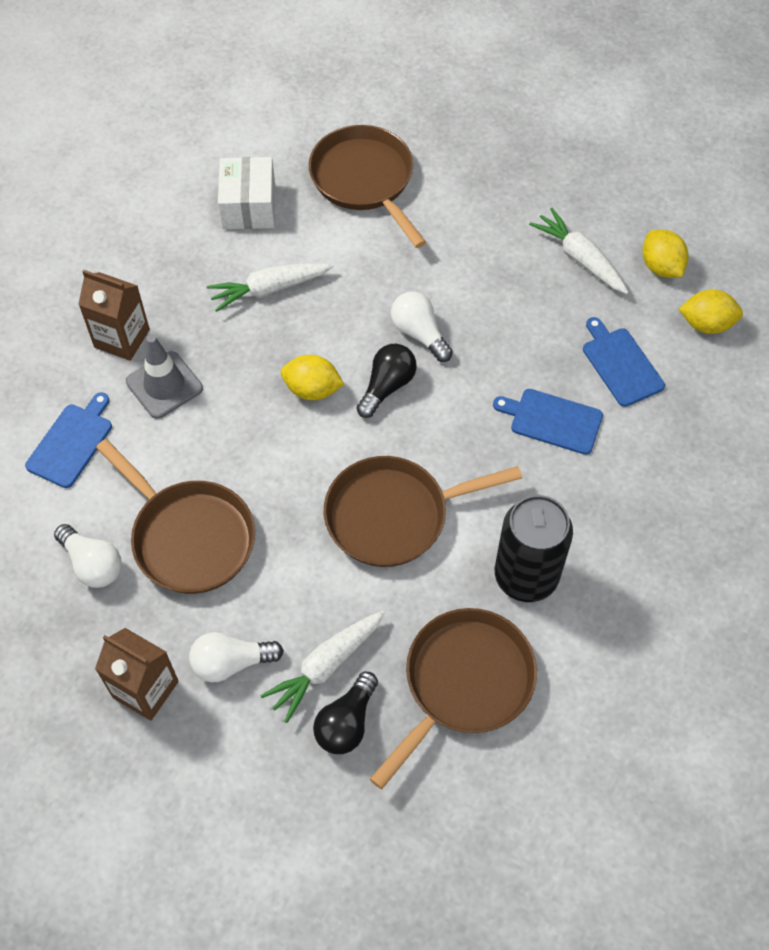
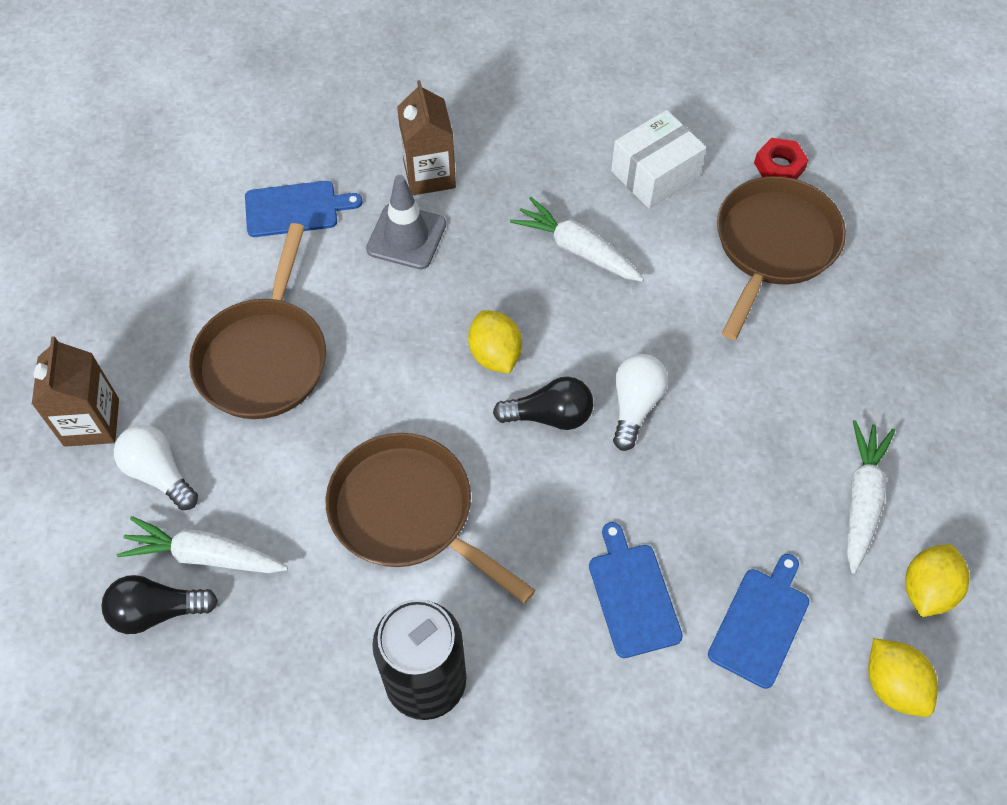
camera: 55 degrees right, 0 degrees up
(92, 564) = (187, 303): white light bulb -> none
(306, 136) = (779, 166): none -> red nut
(464, 683) = (264, 695): brown pan -> none

